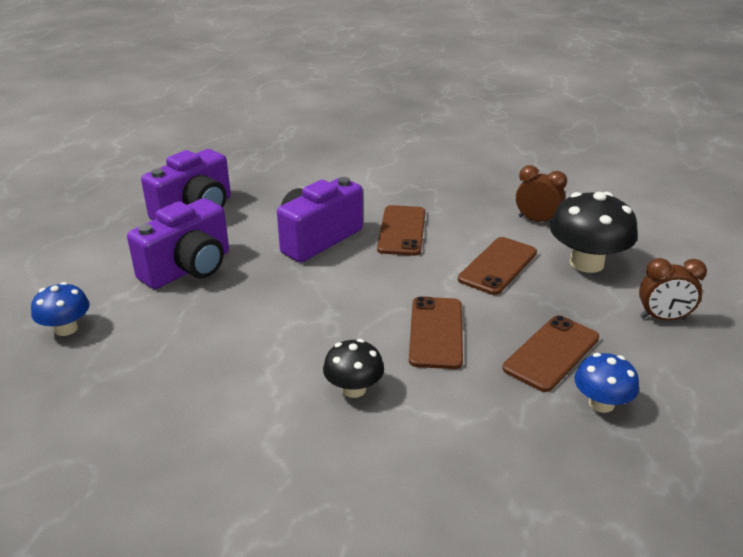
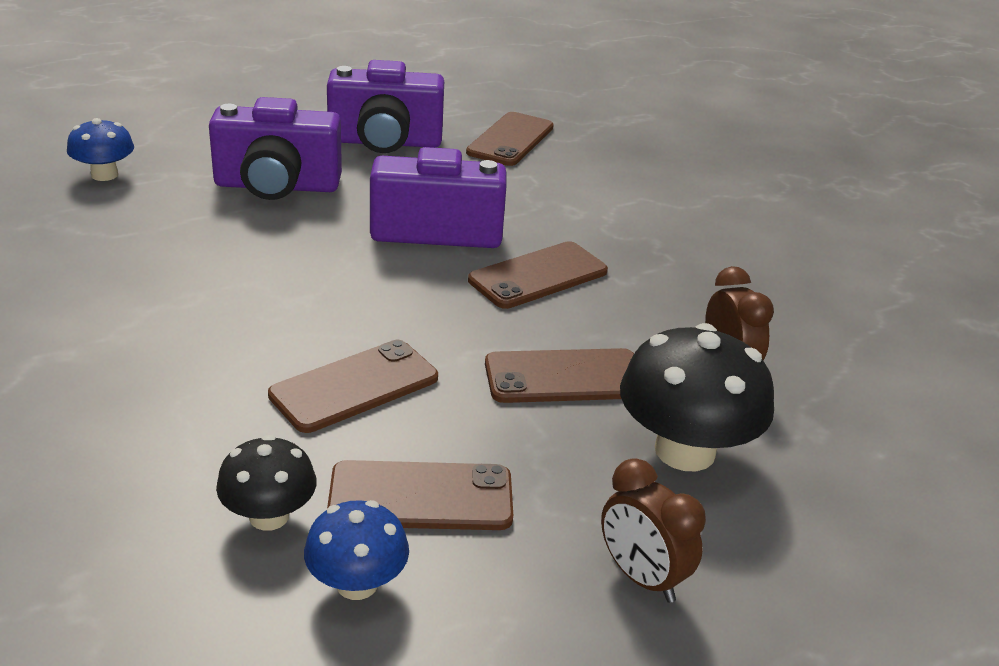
camera: 45 degrees right, 0 degrees up
(255, 173) = (510, 140): none -> brown phone
(354, 389) = (181, 373): black mushroom -> black mushroom (269, 516)

